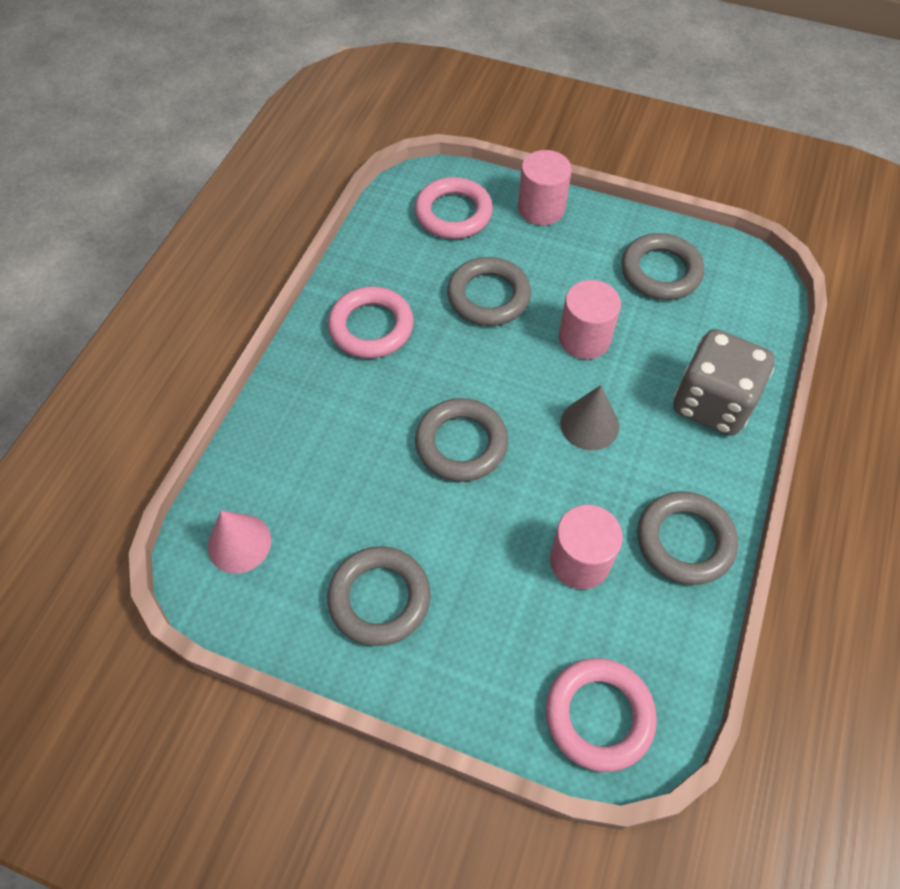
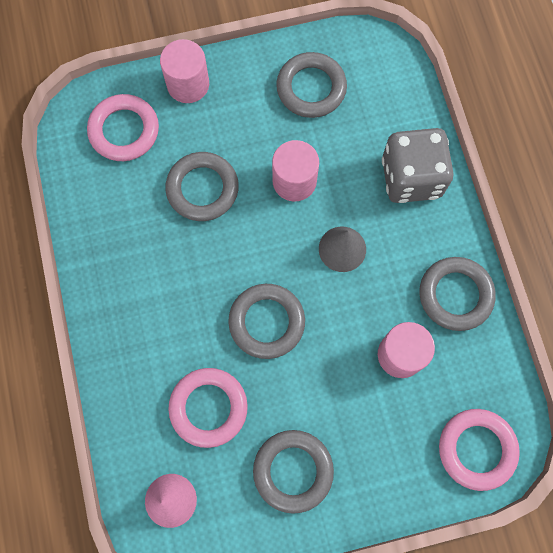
camera: 35 degrees left, 15 degrees up
(371, 327) = (135, 271): pink ring -> pink ring (208, 408)

